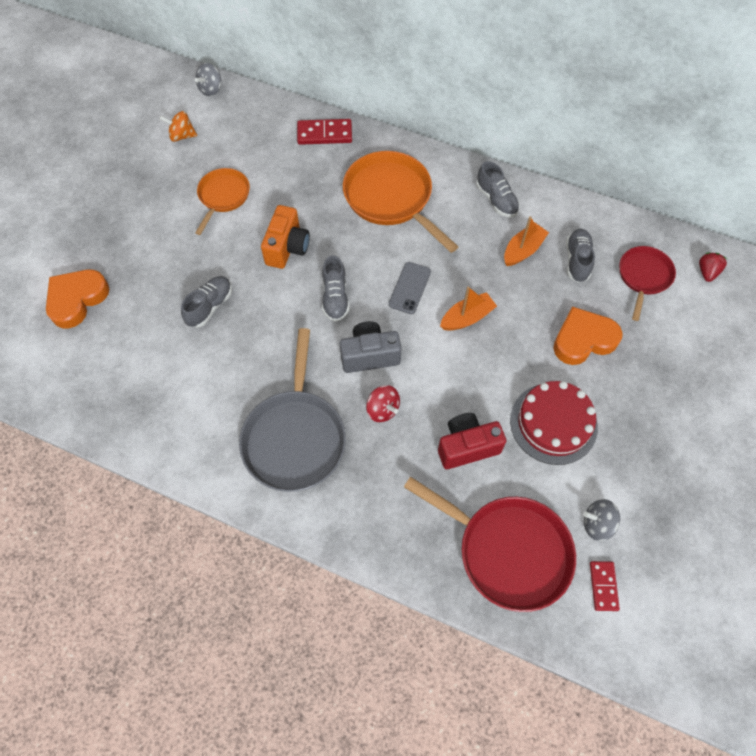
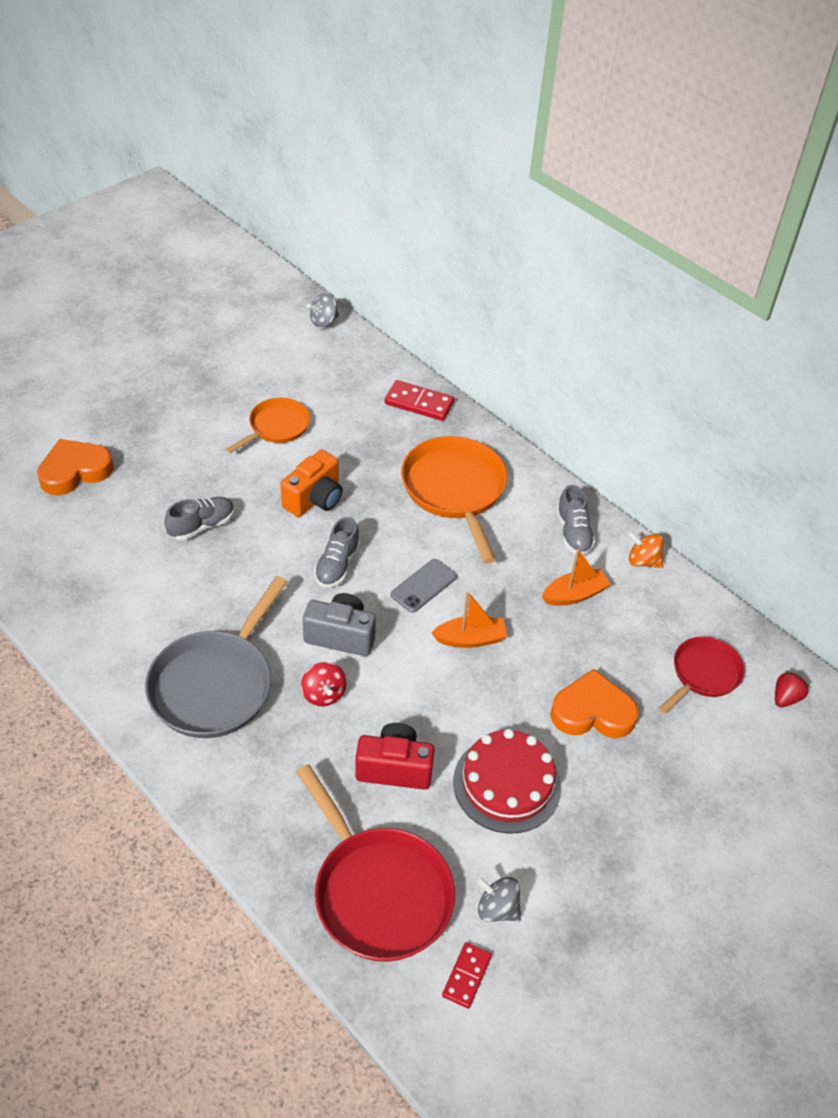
camera: 20 degrees right, 15 degrees down
(182, 136) = (268, 355): orange spinning top -> orange spinning top (643, 561)
(577, 260) = (632, 628): grey shoe -> none

